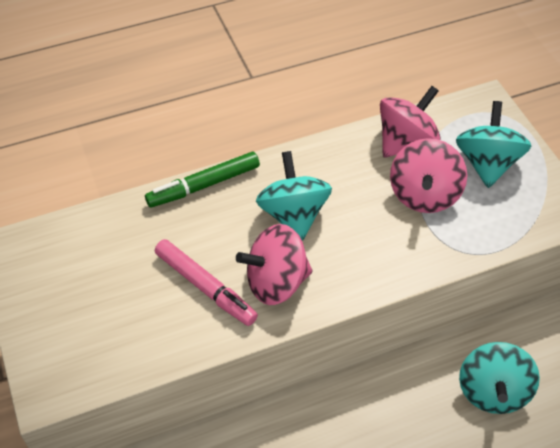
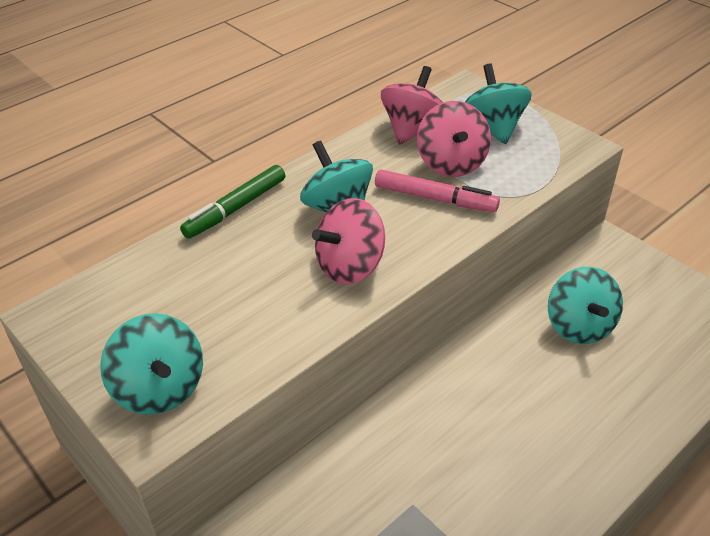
camera: 20 degrees left, 10 degrees down
(70, 351) = (160, 388): none -> turquoise spinning top
(205, 287) = (280, 290): pink marker -> pink marker (435, 198)

